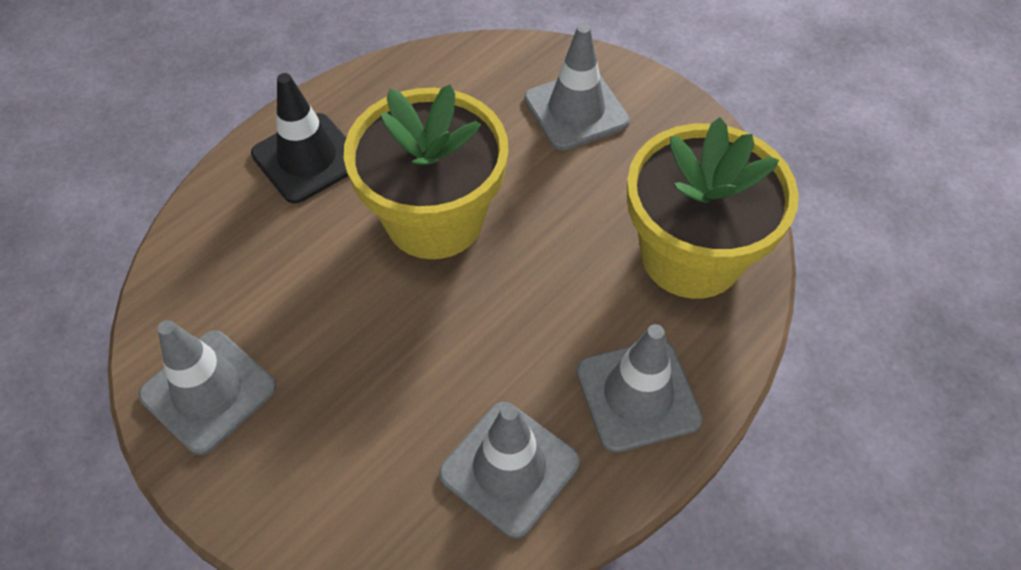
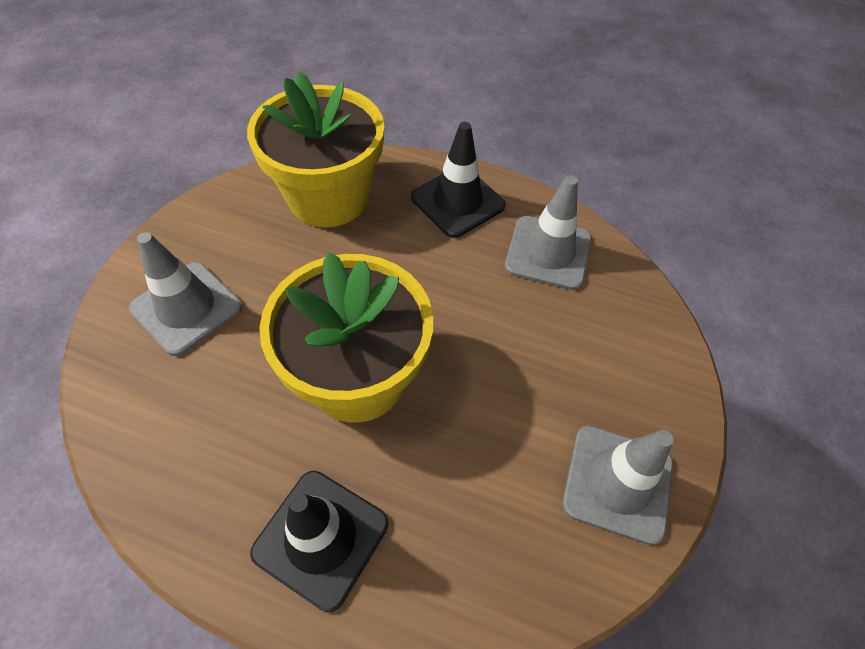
camera: 115 degrees left, 0 degrees up
(638, 395) = (457, 202): grey traffic cone -> black traffic cone

